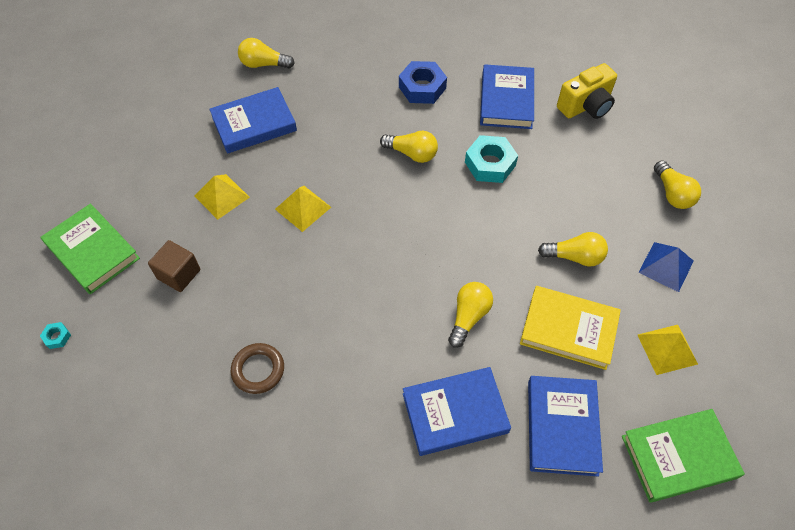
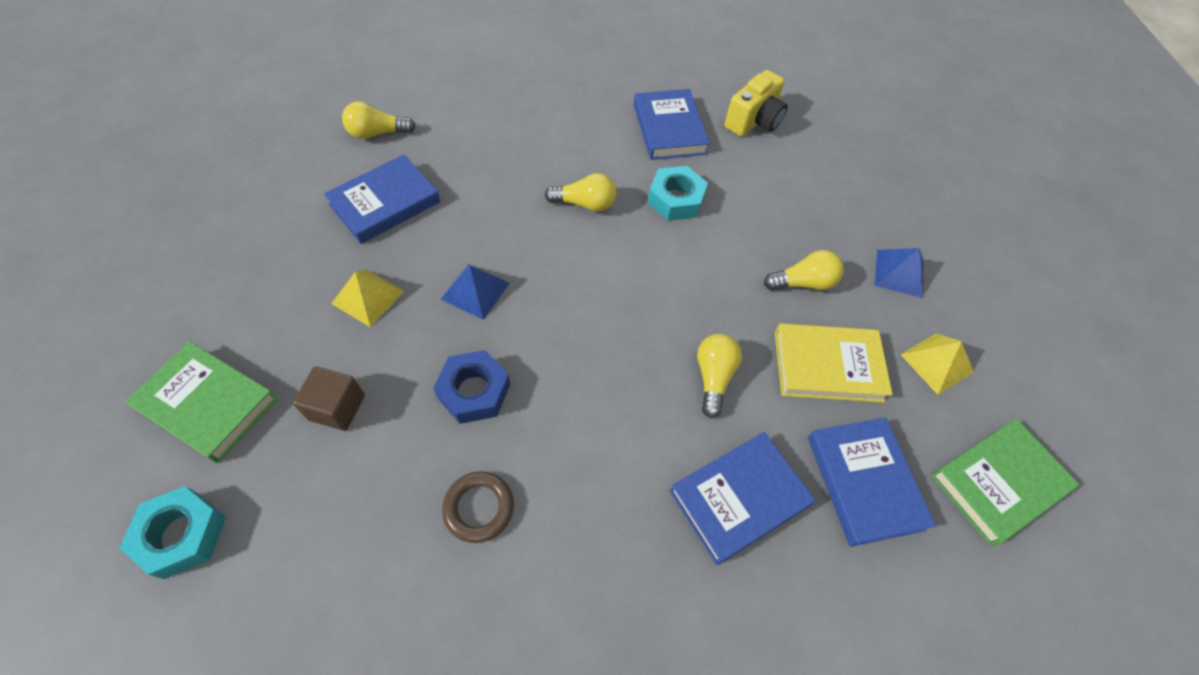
camera: 20 degrees left, 0 degrees up
(57, 337) = (182, 535): turquoise nut -> turquoise nut, size x2.19
(303, 208) = (475, 291): yellow pyramid -> blue pyramid
(422, 87) = (572, 130): blue nut -> blue nut (474, 391)
(672, 194) = (875, 195): yellow light bulb -> none

